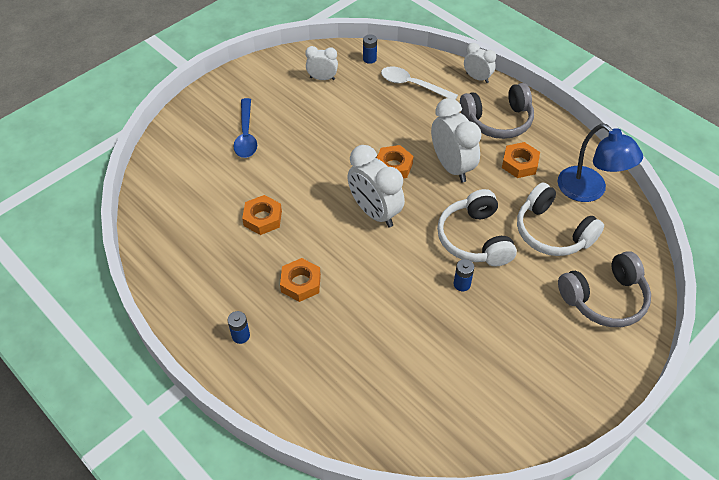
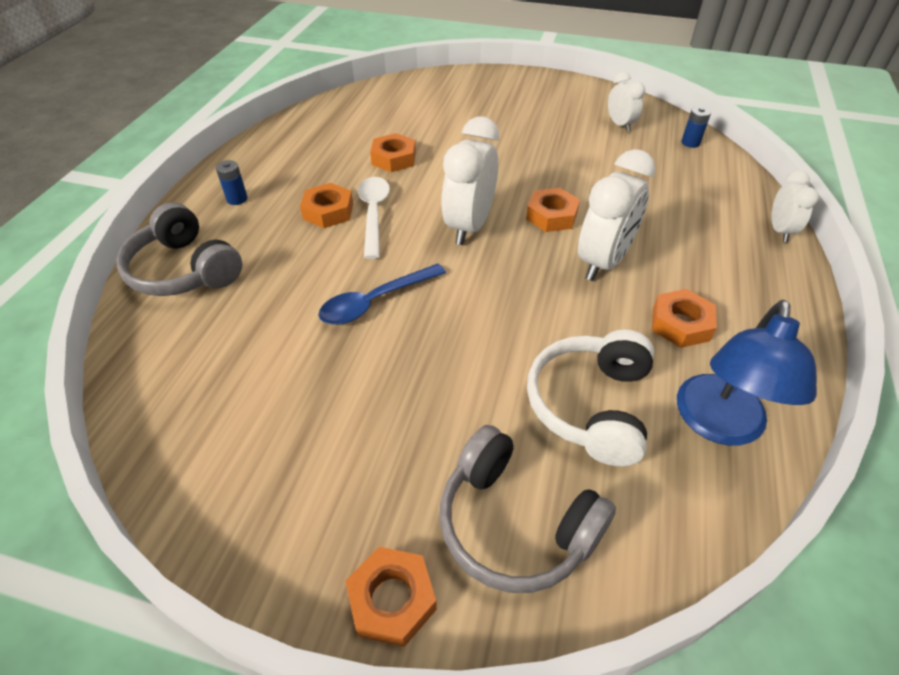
camera: 60 degrees right, 5 degrees down
(246, 135) = (489, 112): blue spoon -> blue spoon (375, 302)
(412, 85) = (694, 185): white spoon -> white spoon (374, 214)
(462, 284) = (419, 339): blue battery -> none
(474, 239) = (504, 325): white headphones -> none
(497, 121) = (731, 275): grey headphones -> grey headphones (184, 270)
(621, 365) = (392, 599): none -> orange nut

